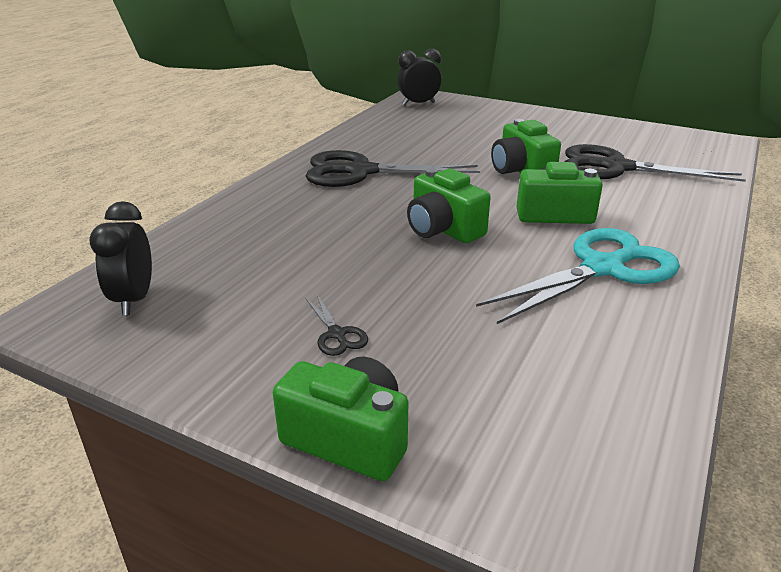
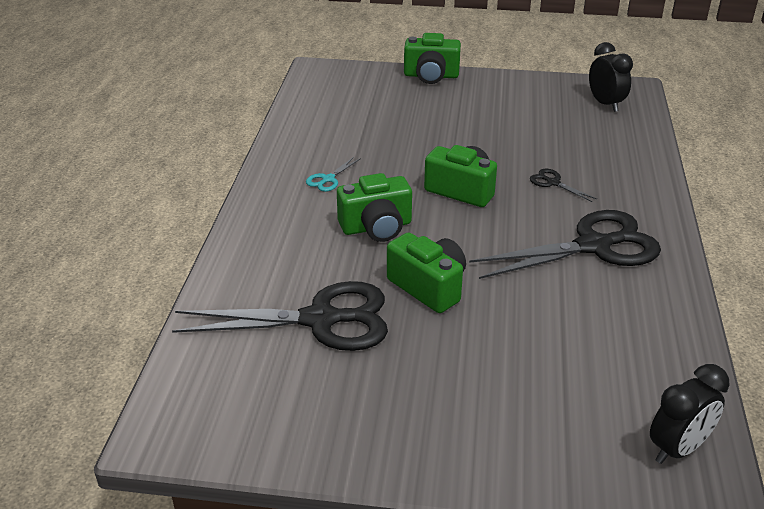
camera: 160 degrees right, 5 degrees up
(336, 334) = (473, 109): black scissors -> black scissors (553, 183)
(602, 268) = (328, 179): turquoise scissors -> turquoise scissors, size x0.41

